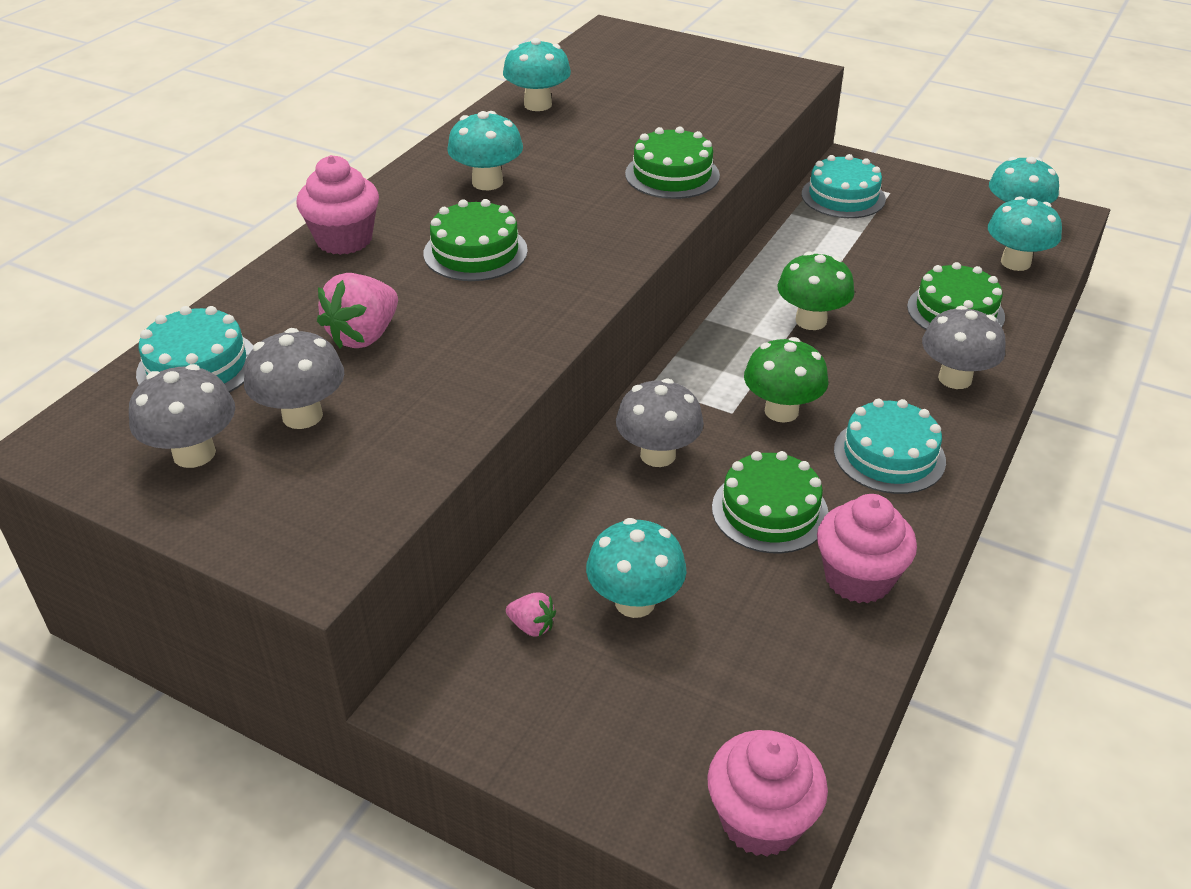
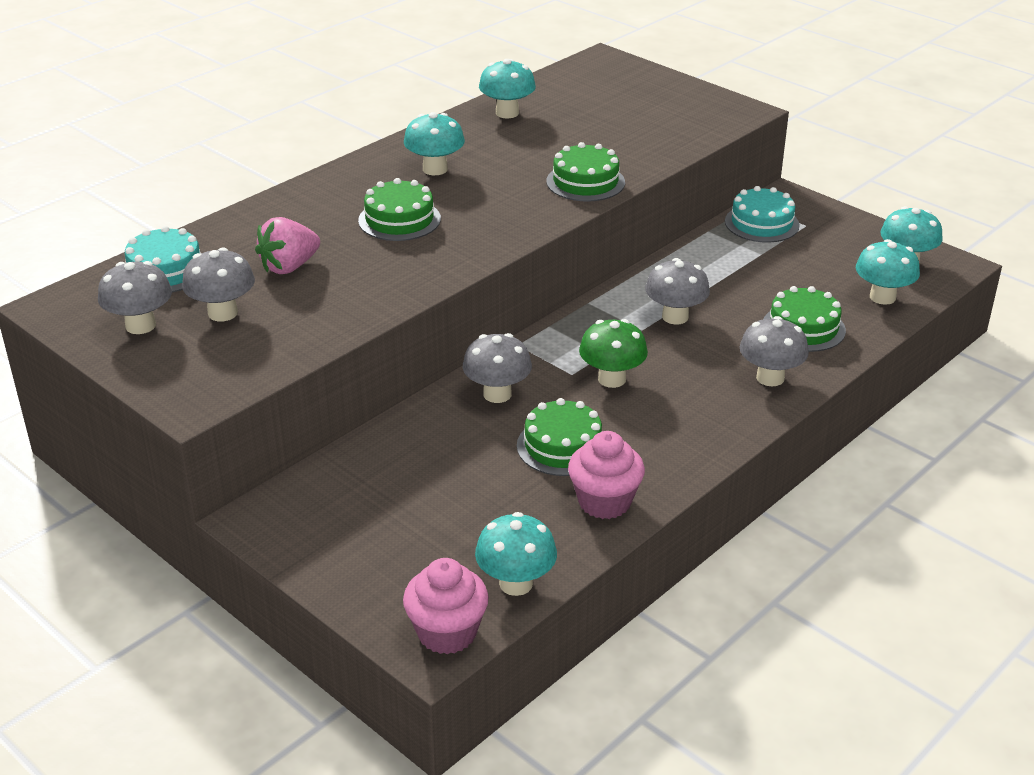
camera: 15 degrees right, 5 degrees down
(344, 240) = (306, 197): pink cupcake -> none
(532, 626) = (347, 489): pink strawberry -> none
(635, 602) = (428, 487): turquoise mushroom -> turquoise mushroom (516, 583)
(811, 321) = (675, 317): green mushroom -> grey mushroom
(889, 455) = (680, 424): turquoise cake -> none

